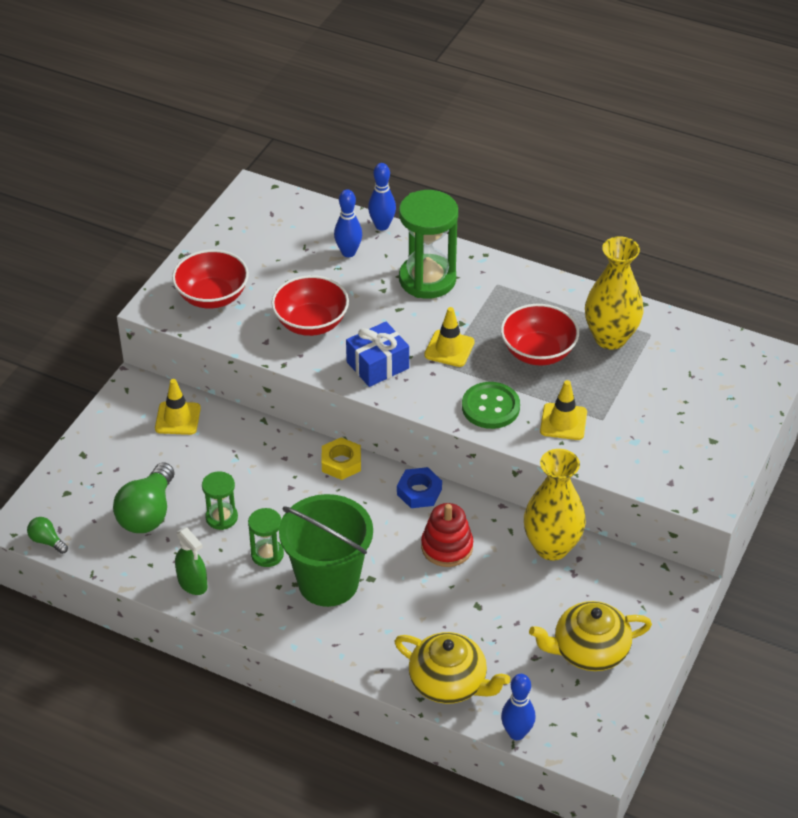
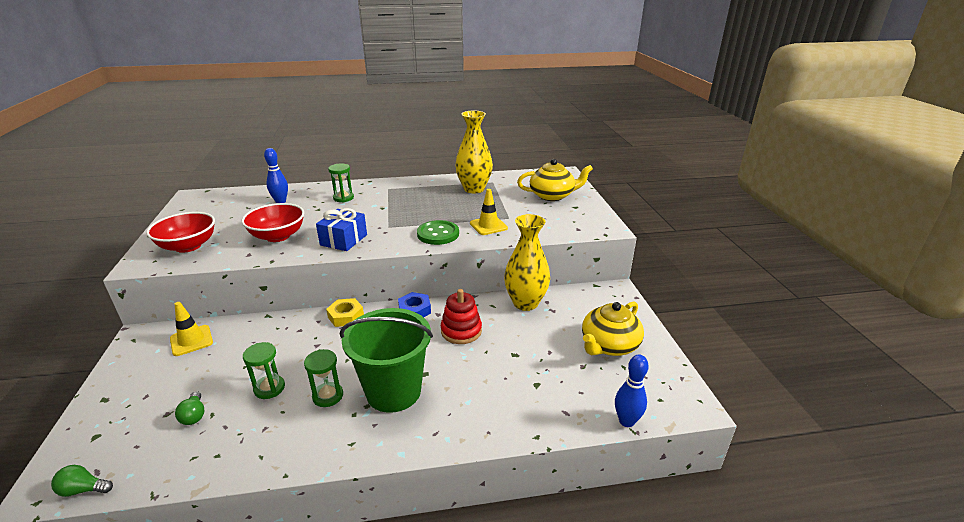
camera: 35 degrees left, 15 degrees down
(148, 513) = (194, 415): green light bulb -> green light bulb, size x0.49
(192, 583) = (270, 450): green spray bottle -> none
(382, 226) = (294, 187): blue bowling pin -> none
(427, 279) = (343, 198): green hourglass -> green hourglass, size x0.52
(449, 349) = (385, 219): yellow traffic cone -> none
(449, 682) = (546, 413): yellow teapot -> yellow teapot (552, 195)
(538, 352) = (440, 205): red bowl -> none

